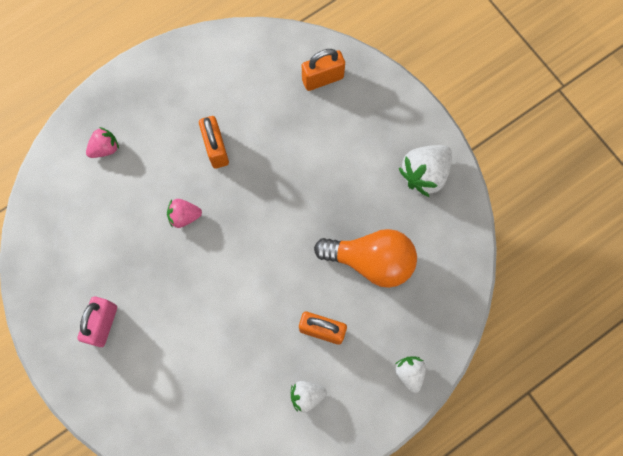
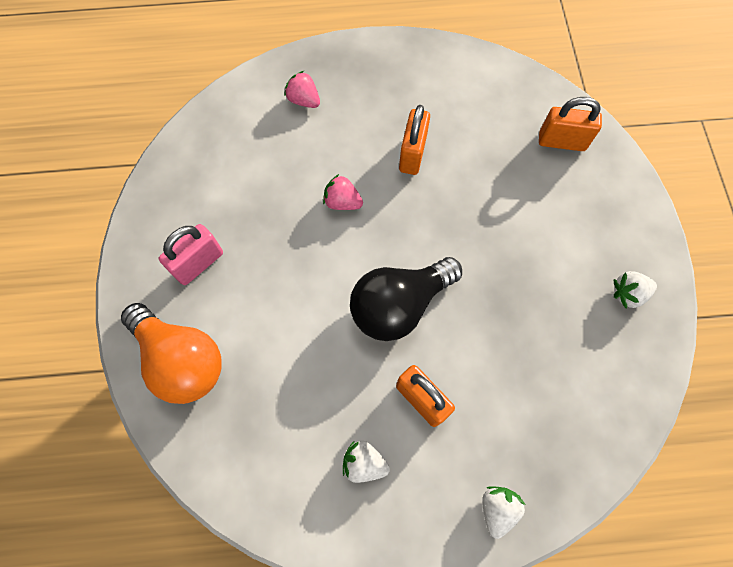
camera: 30 degrees right, 5 degrees down
(105, 148) = (304, 100): pink strawberry -> pink strawberry turned 135 degrees counterclockwise
(270, 272) = (399, 305): none -> black light bulb
(371, 261) = (517, 354): orange light bulb -> orange light bulb (181, 359)
(424, 174) = (628, 294): white strawberry -> white strawberry, size x0.59

